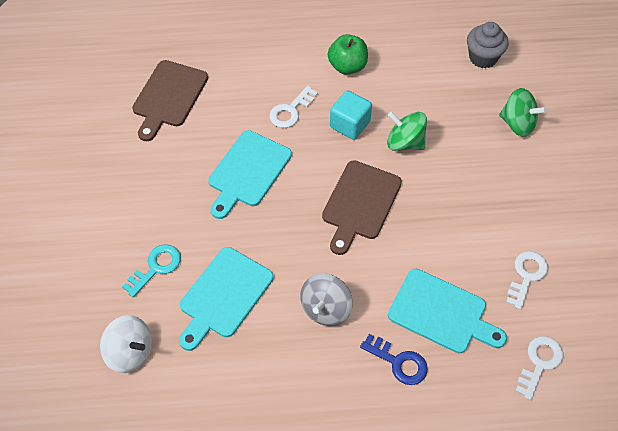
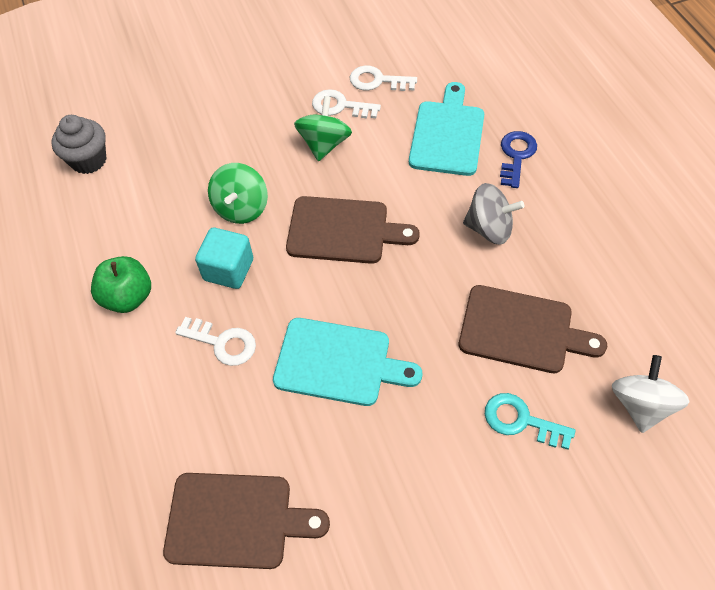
camera: 105 degrees left, 0 degrees up
(224, 296) = (522, 330): turquoise cutting board -> brown cutting board
(517, 124) = (186, 114): green spinning top -> green spinning top (324, 144)
(539, 363) = (463, 60): white key -> white key (340, 106)

